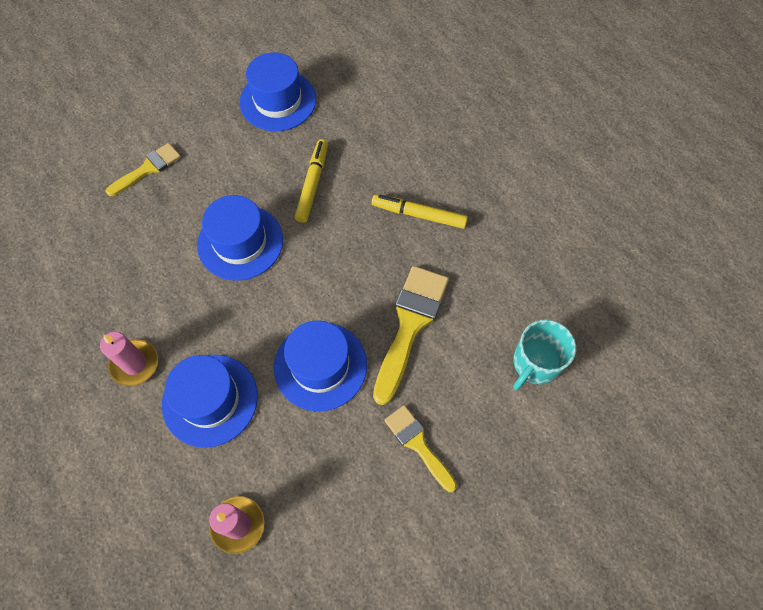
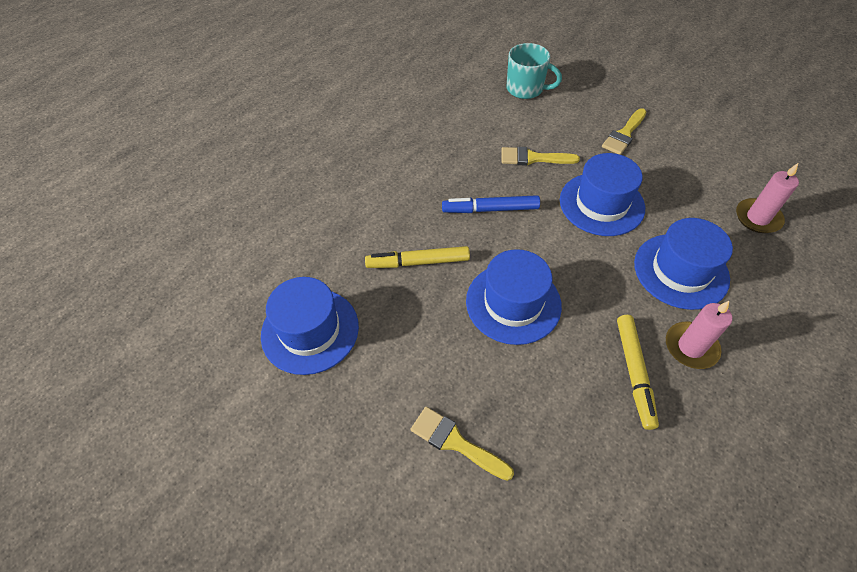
camera: 105 degrees left, 10 degrees down
(352, 259) = (490, 209): none -> blue marker
(410, 325) = (533, 158): yellow brush -> yellow brush, size x0.60
(419, 215) = (423, 175): yellow marker -> yellow marker (634, 373)

